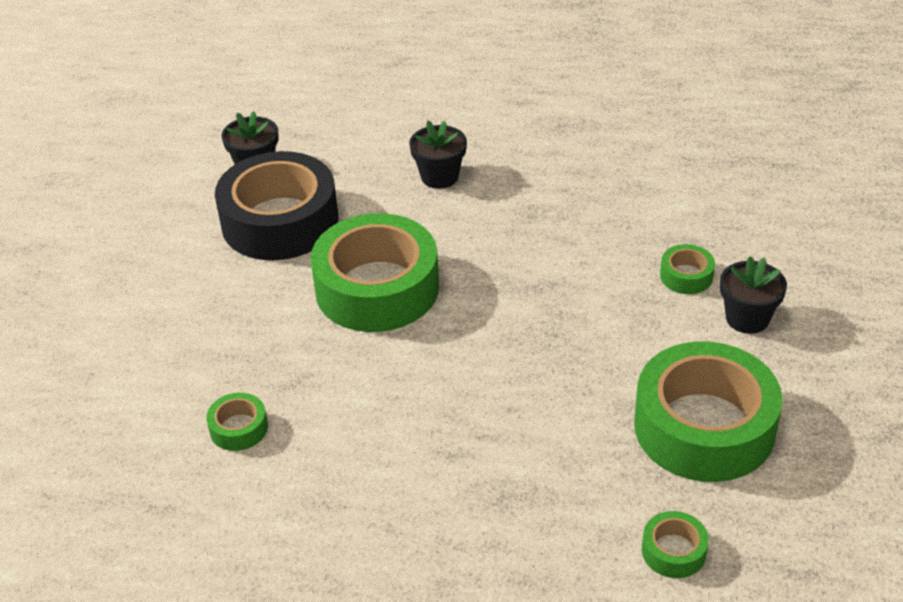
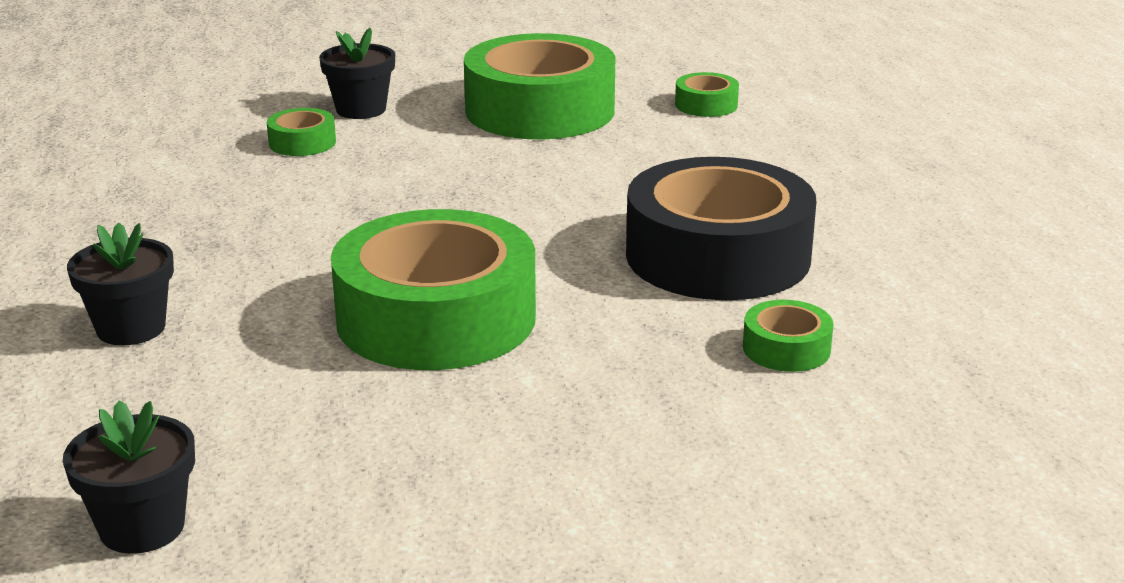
camera: 115 degrees left, 15 degrees down
(280, 221) = (310, 447): black tape -> black tape (718, 256)

